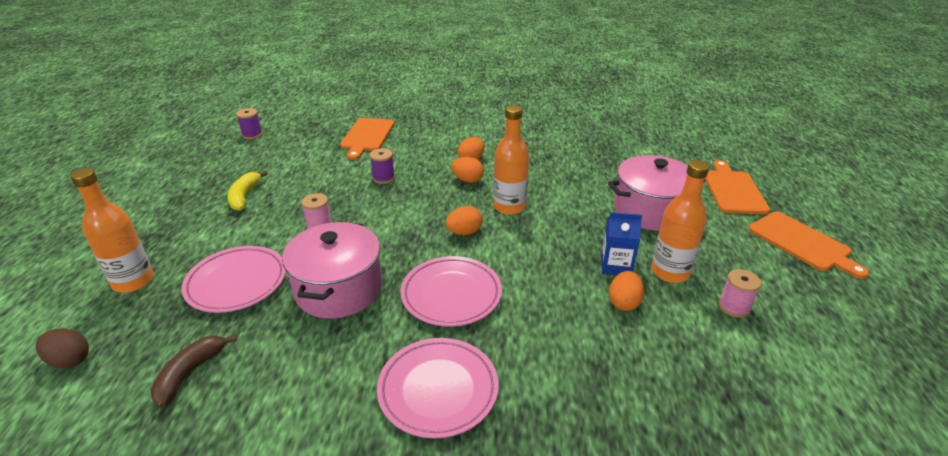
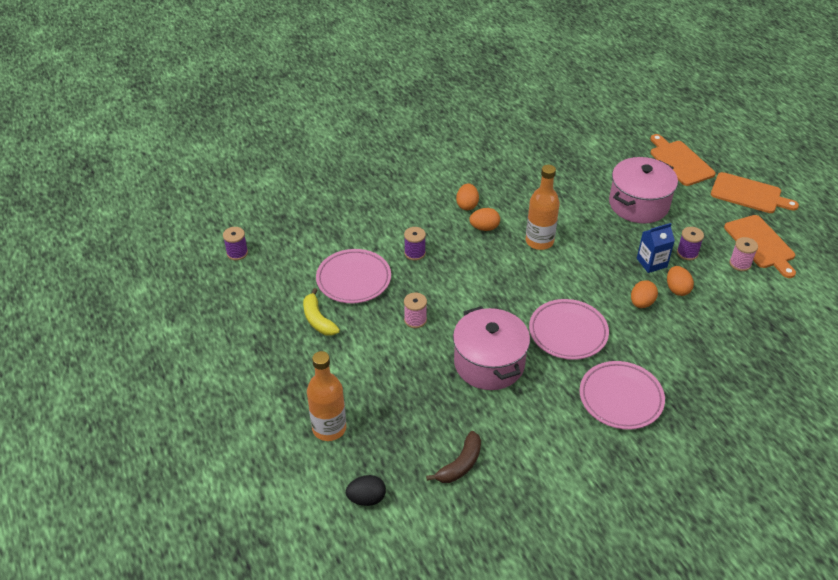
camera: 30 degrees left, 10 degrees up
(70, 360) = (366, 498): brown egg -> black egg
(190, 373) = (460, 464): brown banana -> brown banana turned 135 degrees counterclockwise
(237, 283) = (410, 392): pink plate -> pink plate (353, 279)
(367, 136) = (350, 213): orange cutting board -> orange cutting board (761, 244)
(464, 232) = (529, 278): orange egg -> orange egg (641, 303)
(670, 272) = (687, 253): orange bottle -> purple spool

